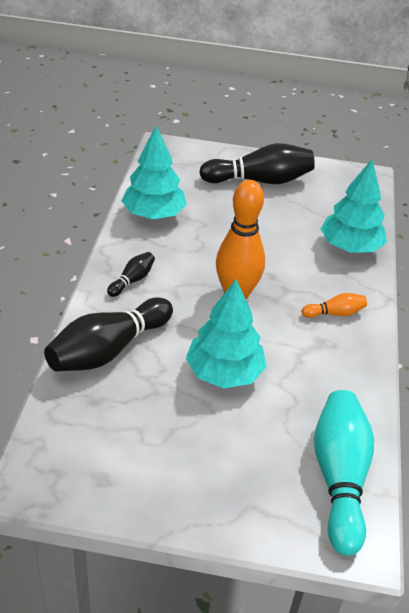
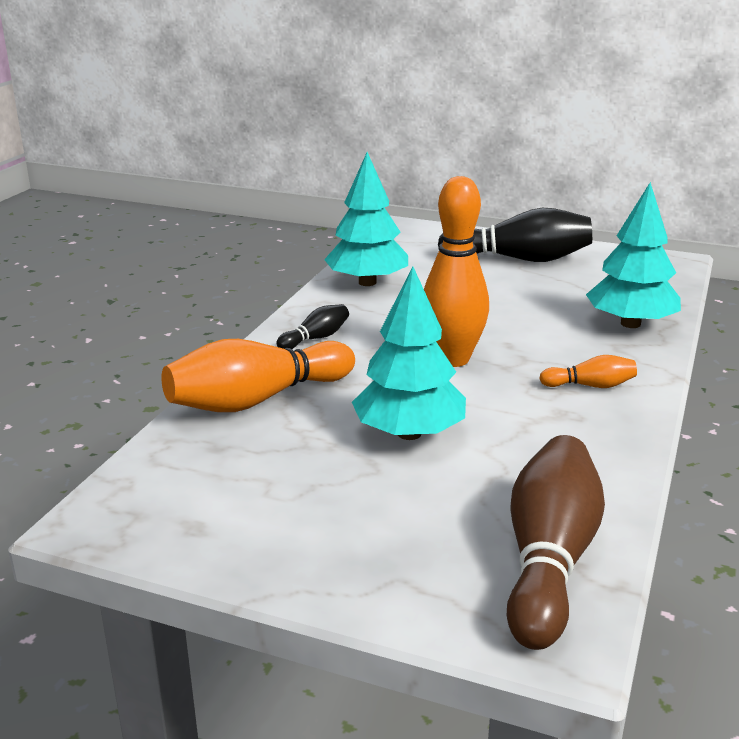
camera: 15 degrees right, 15 degrees down
(108, 350) = (257, 400): black bowling pin -> orange bowling pin
(339, 478) = (549, 560): turquoise bowling pin -> brown bowling pin

